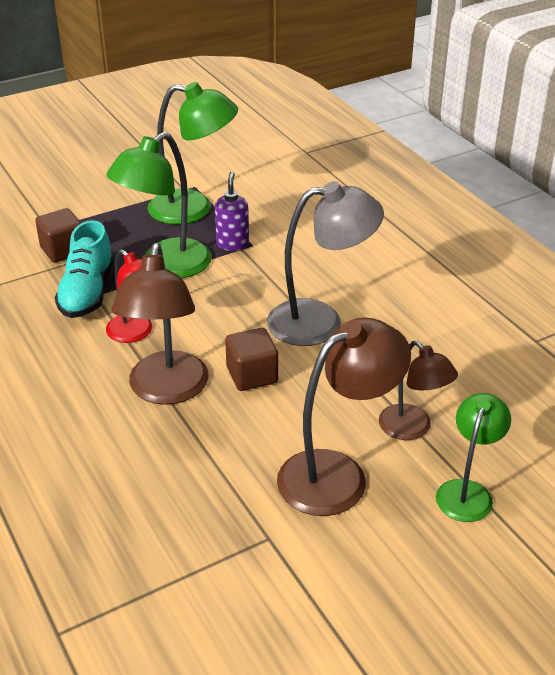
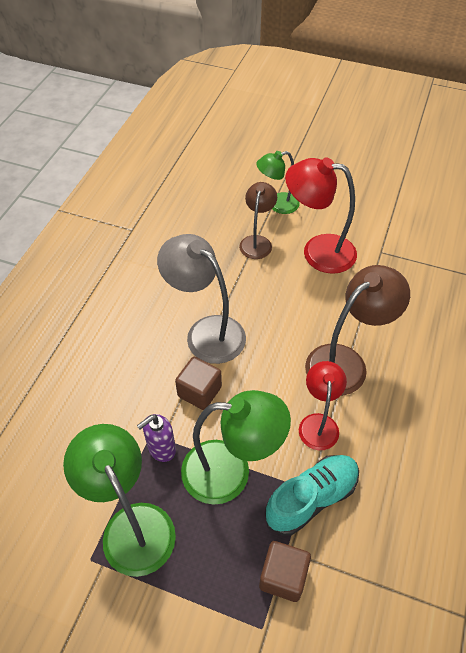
camera: 130 degrees left, 15 degrees up
(252, 375) = (289, 331): brown cube -> brown cube (199, 392)
(337, 474) = (318, 251): brown lamp -> red lamp

